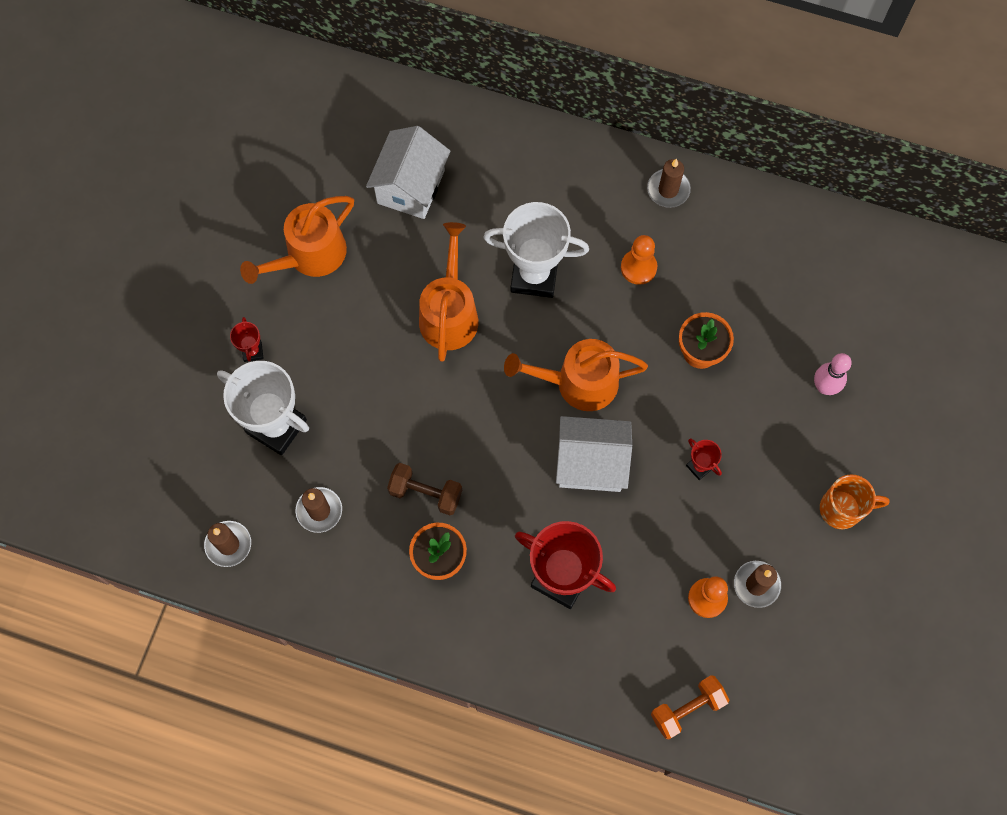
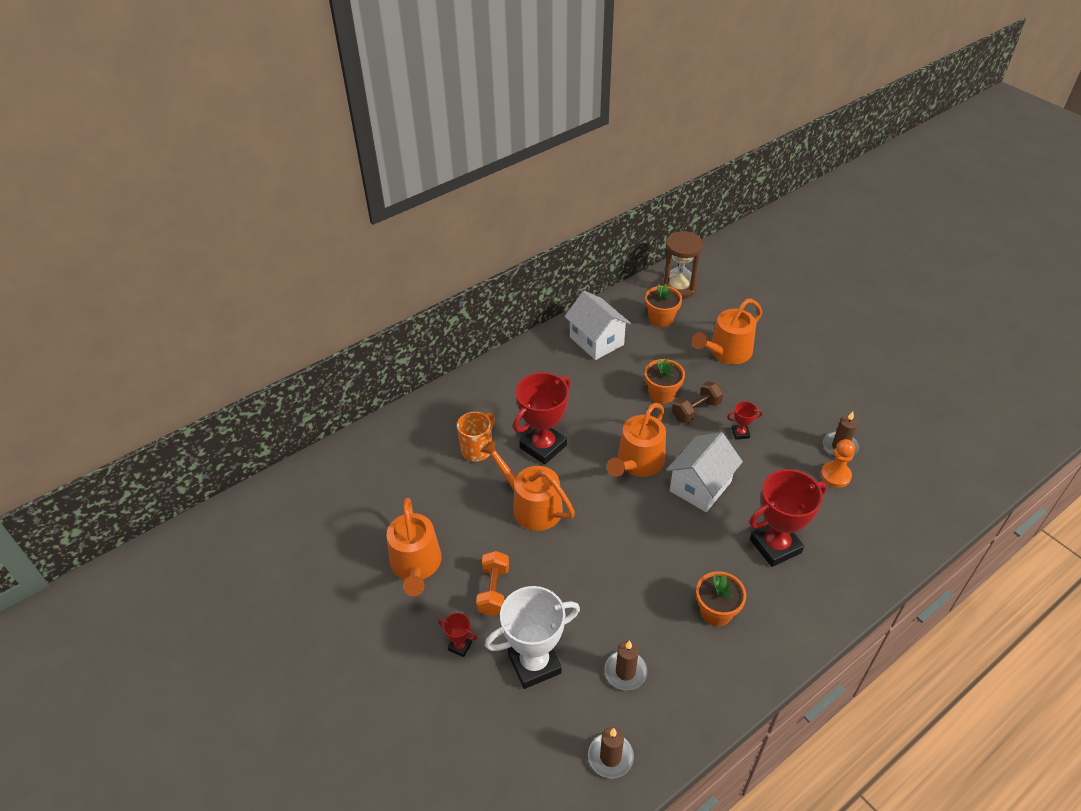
camera: 55 degrees left, 25 degrees down
(411, 187) = (420, 478): white house -> white house (596, 341)
(425, 493) = (658, 593): brown dumbbell -> brown dumbbell (696, 410)
(534, 275) = (543, 446): white trophy -> red trophy
(638, 267) = (581, 393): orange pawn -> none
(668, 190) = (541, 354): brown candle -> none
(687, 709) = (911, 526): orange dumbbell -> orange dumbbell (493, 591)
(824, 387) = (726, 352): pink bowling pin -> orange watering can
(828, 282) = (661, 318): none -> orange flower pot
(842, 509) = (812, 383): orange mug -> orange mug (477, 449)
(902, 272) = (678, 287): none -> brown hourglass

